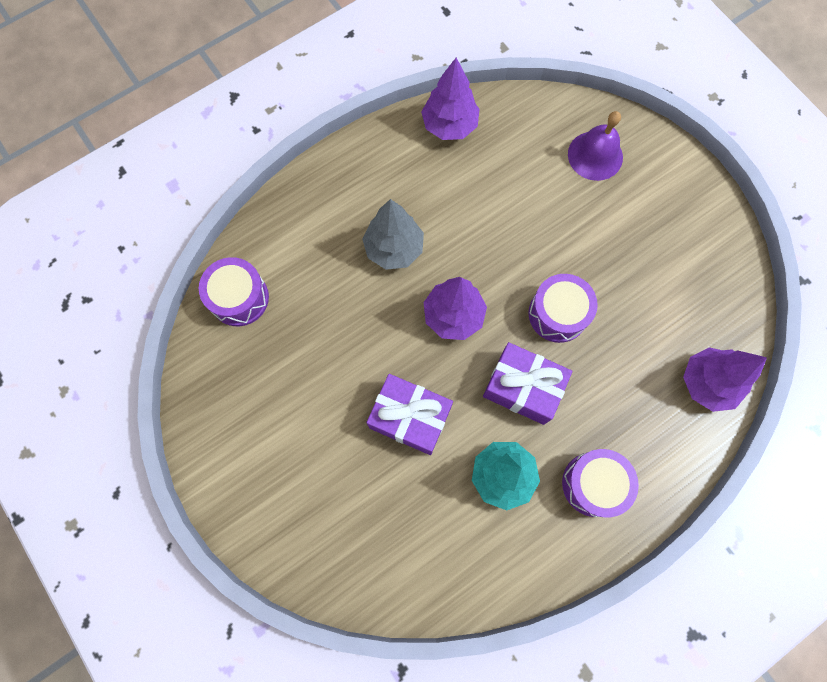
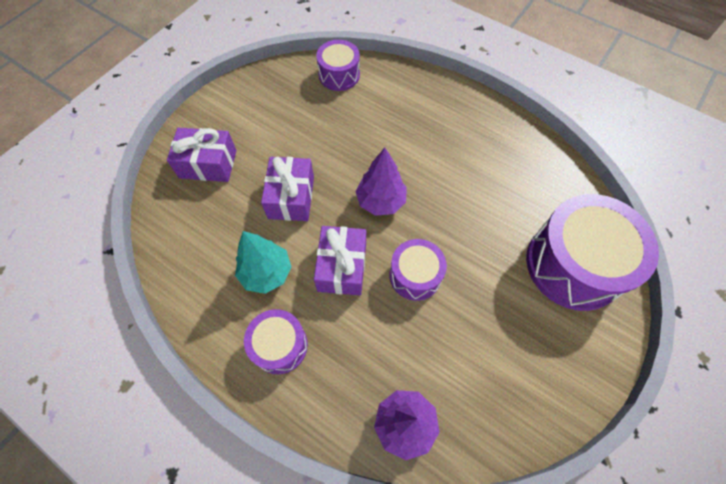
camera: 70 degrees right, 10 degrees down
(318, 511) = (208, 164): none -> purple gift
(394, 248) = (416, 147): grey tree -> none
(449, 125) = (535, 152): purple tree -> none
(595, 155) = (574, 264): purple bell -> purple drum

